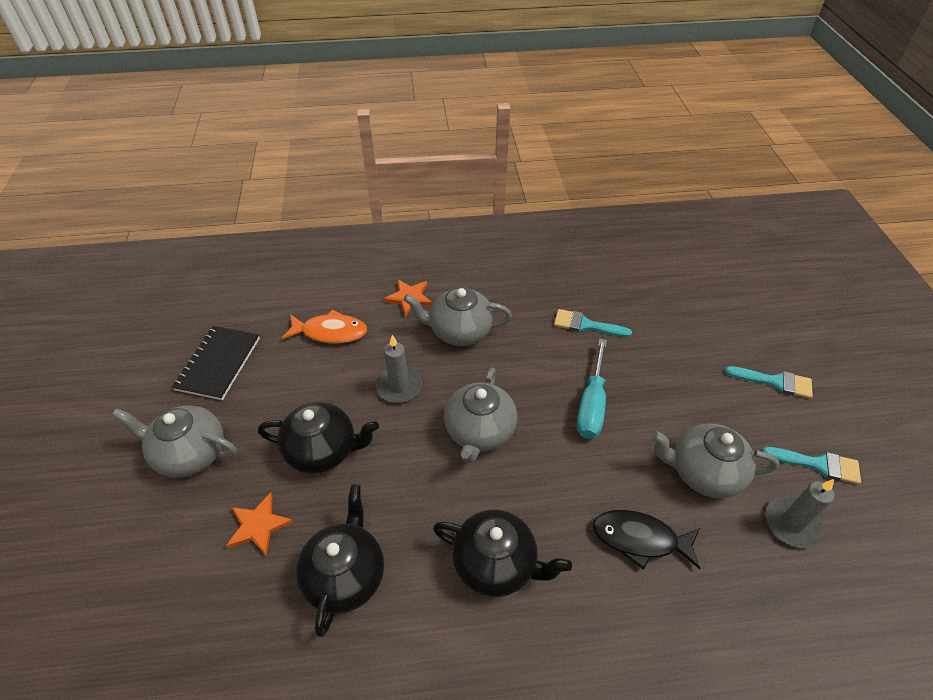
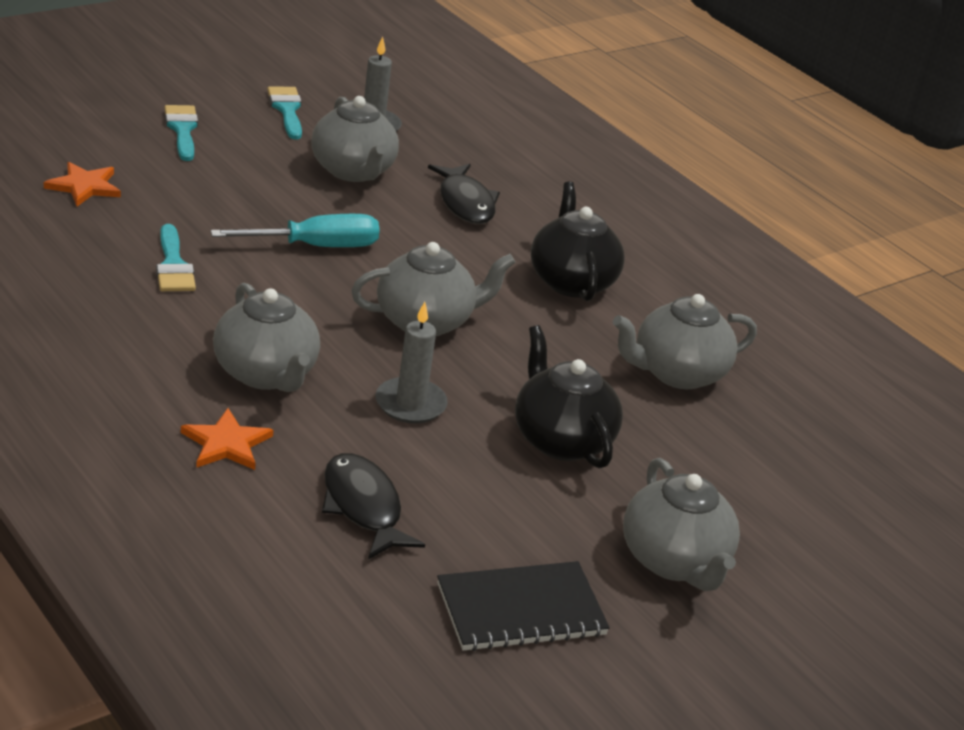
camera: 125 degrees left, 15 degrees down
(258, 525) = (694, 456): orange star -> orange star (84, 186)
(330, 332) = (363, 507): orange fish -> black fish
(345, 575) = (677, 373): black teapot -> grey teapot

